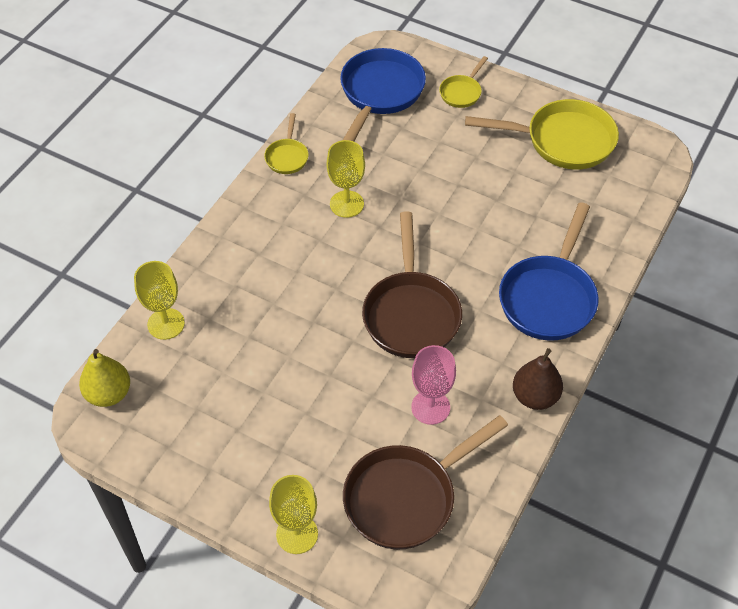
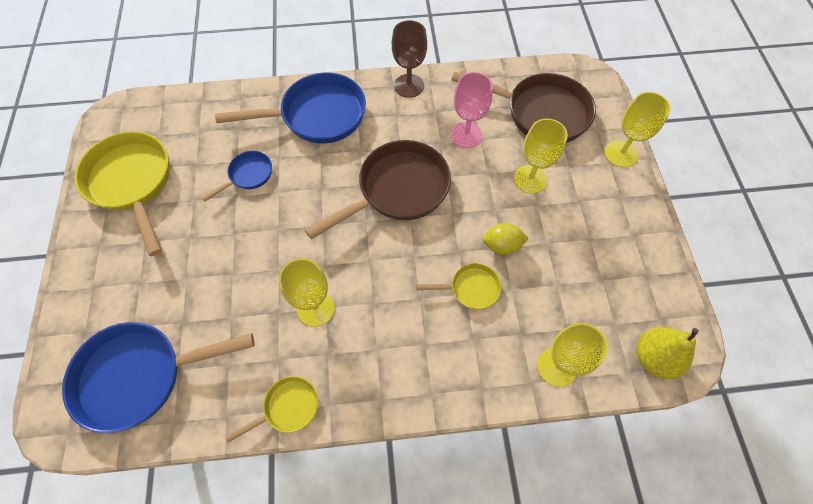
camera: 125 degrees left, 10 degrees up
(291, 356) = (502, 246): none -> yellow lemon
(336, 427) = (530, 179): none -> yellow goblet
(462, 92) = (100, 297): yellow pan -> yellow pan (470, 289)
(513, 216) = (248, 175): none -> blue pan
(535, 396) = (409, 86): brown pear -> brown goblet

